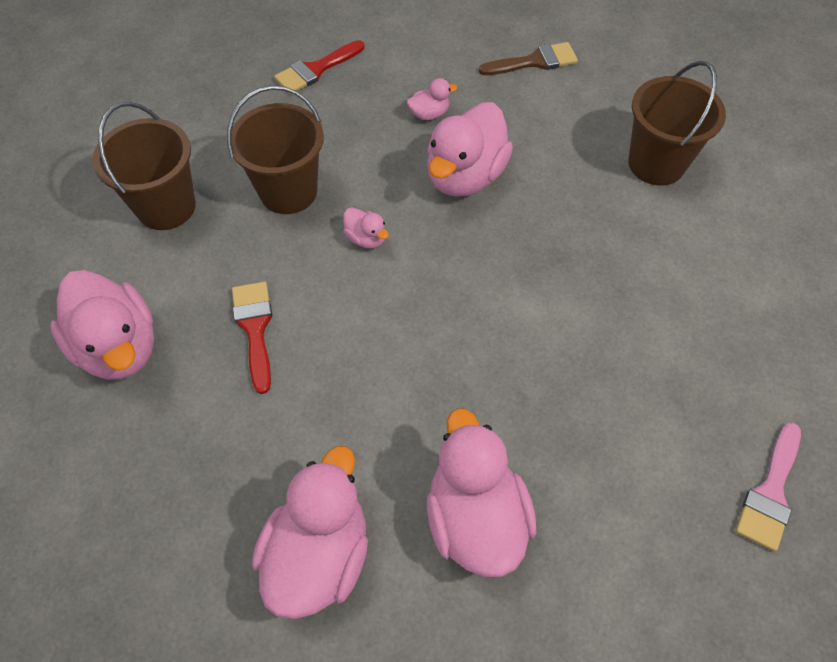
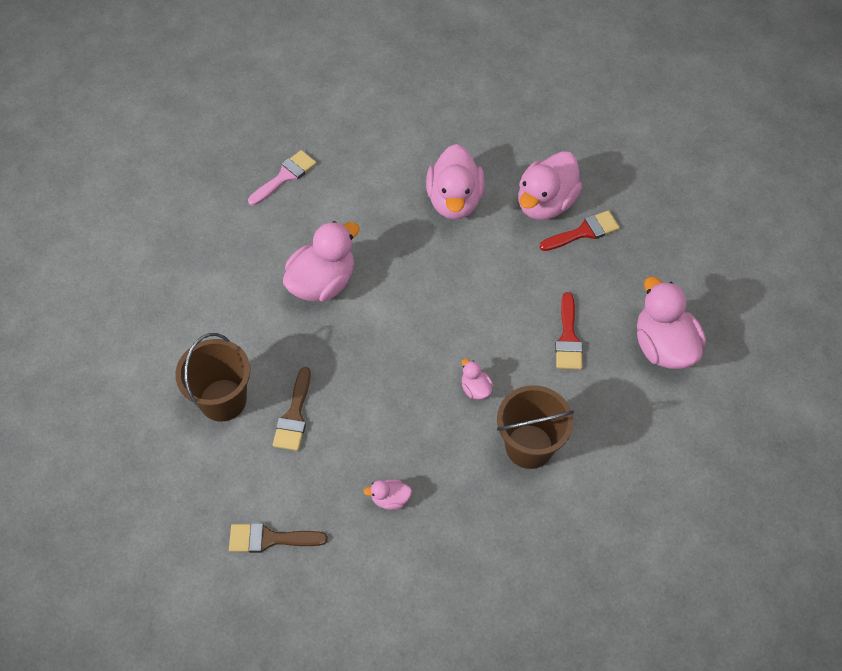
camera: 165 degrees left, 0 degrees up
(166, 207) = (631, 455): brown bucket -> none
(316, 70) = (482, 582): red brush -> red brush (584, 232)
(465, 176) = (381, 426): pink duck -> pink duck (322, 283)
(568, 166) = (294, 415): none -> brown brush

